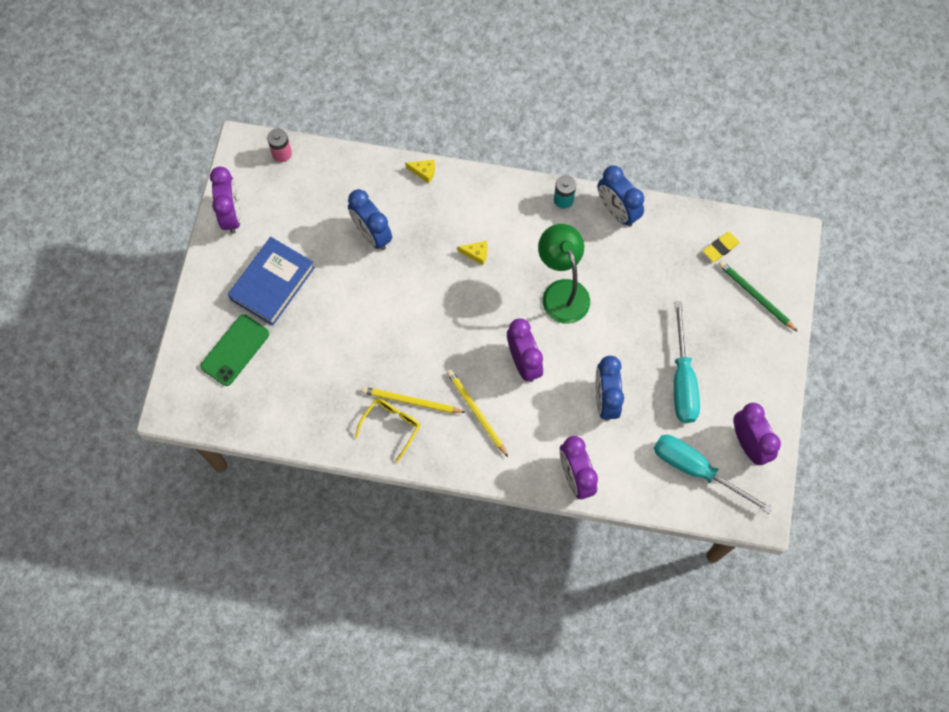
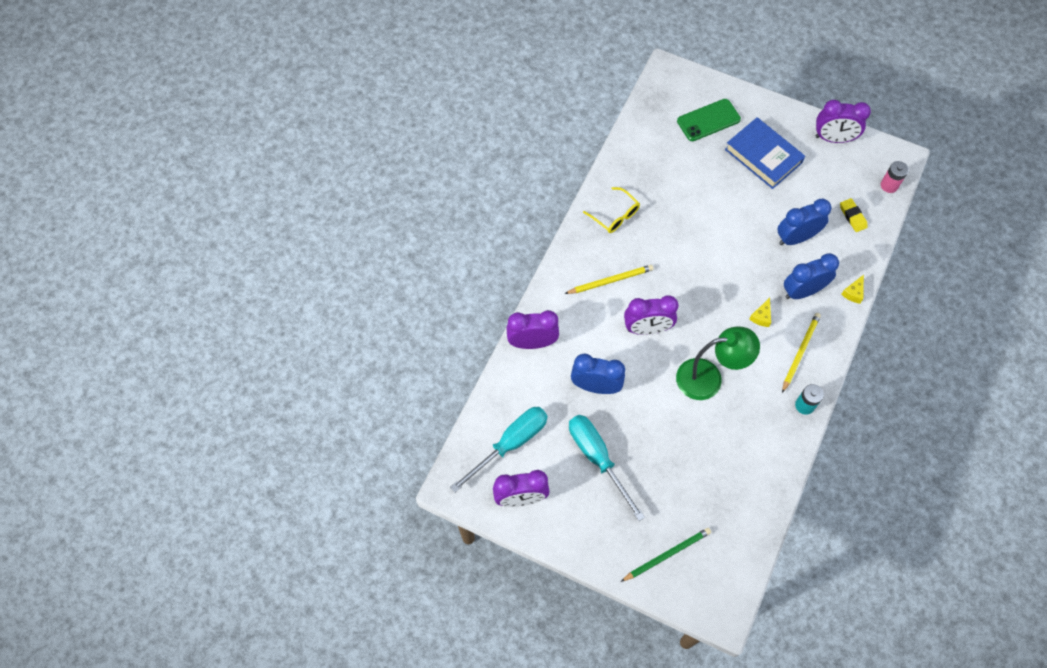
camera: 105 degrees right, 5 degrees down
(235, 350) = (708, 120): green phone -> green phone turned 75 degrees counterclockwise
(411, 401) = (633, 234): yellow pencil -> yellow pencil (800, 352)
(617, 211) = (783, 450): blue clock -> blue clock (802, 291)
(682, 380) = (597, 458): turquoise screwdriver -> turquoise screwdriver turned 45 degrees clockwise
(720, 248) = (726, 537): yellow eraser -> yellow eraser (852, 216)

